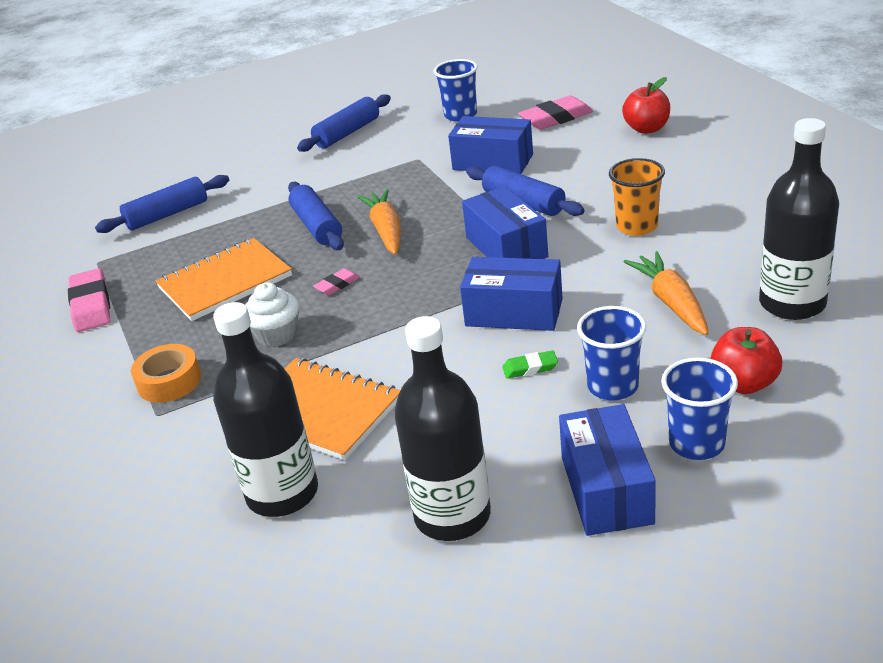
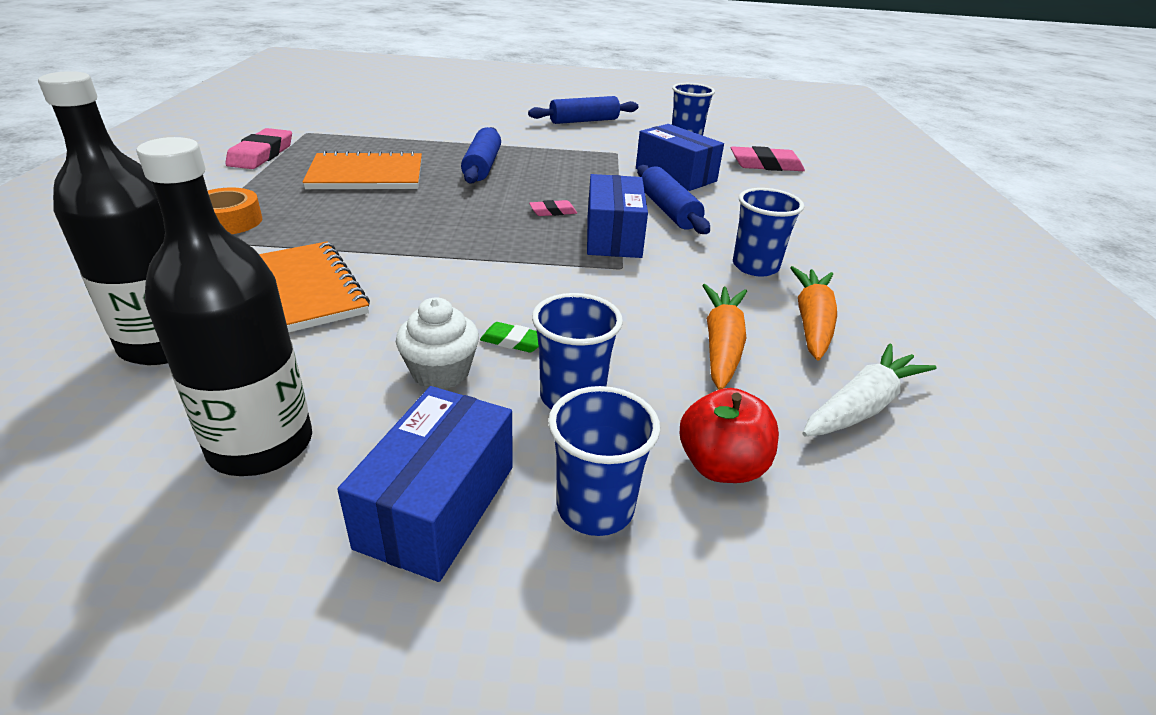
camera: 20 degrees right, 0 degrees up
(167, 215) = (392, 123): blue rolling pin -> none
(277, 334) = (348, 223): white cupcake -> white cupcake (440, 372)
(337, 285) = (441, 208): pink eraser -> pink eraser (553, 211)
(386, 230) = (530, 188): orange carrot -> orange carrot (811, 322)
(514, 312) = (557, 288): blue box -> none
(637, 226) = (755, 266): orange cup -> blue cup
(646, 129) = (844, 198): red apple -> none
(792, 303) = (862, 406): black bottle -> white carrot

